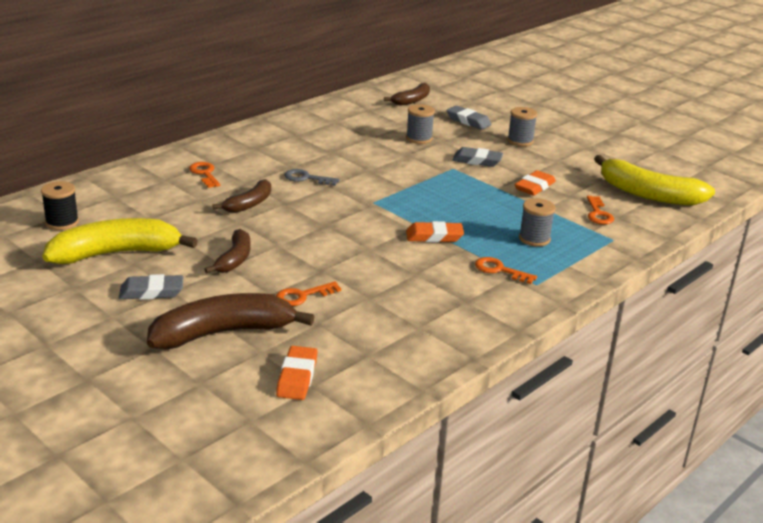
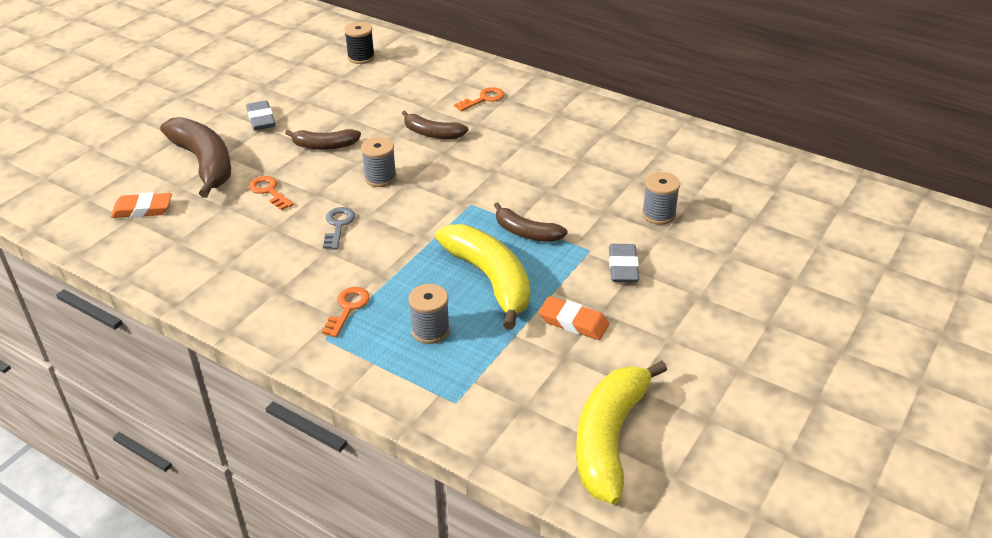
camera: 80 degrees right, 10 degrees up
(116, 253) = (318, 91): yellow banana -> yellow banana (490, 280)
(307, 178) = (505, 155): grey key -> grey key (338, 226)
(412, 100) = (776, 195): brown banana -> brown banana (526, 233)
(434, 236) = (408, 254): orange eraser -> none
(468, 121) = (745, 248): grey eraser -> none
(520, 141) = (712, 300): grey spool -> grey spool (380, 178)
(598, 213) = (522, 385): orange key -> none

